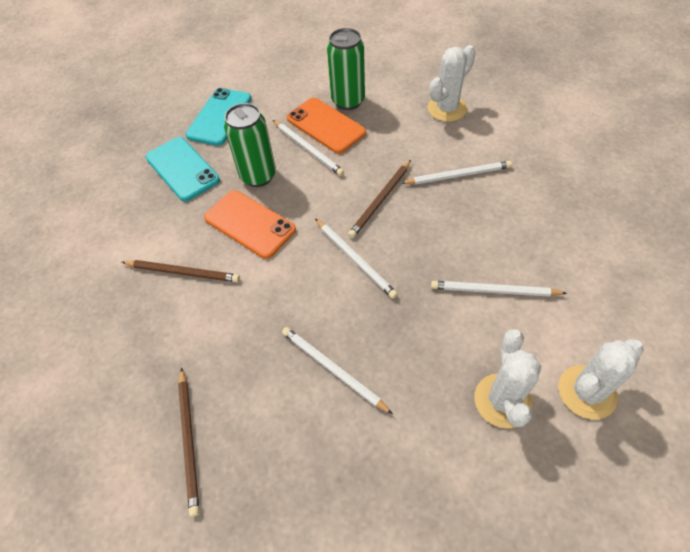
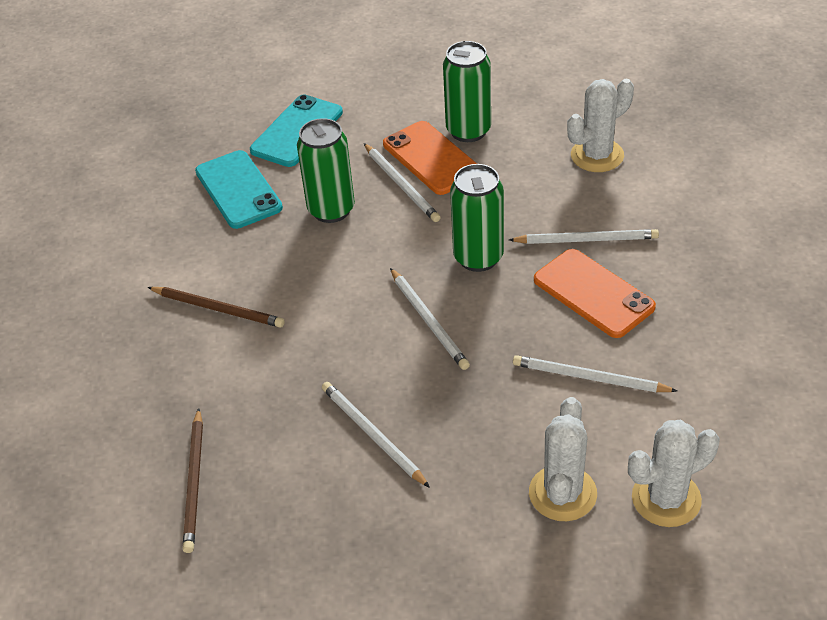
camera: 10 degrees right, 10 degrees down
(249, 224) = (309, 265): orange phone -> orange phone (593, 293)
(380, 200) = (478, 257): brown pencil -> green can

